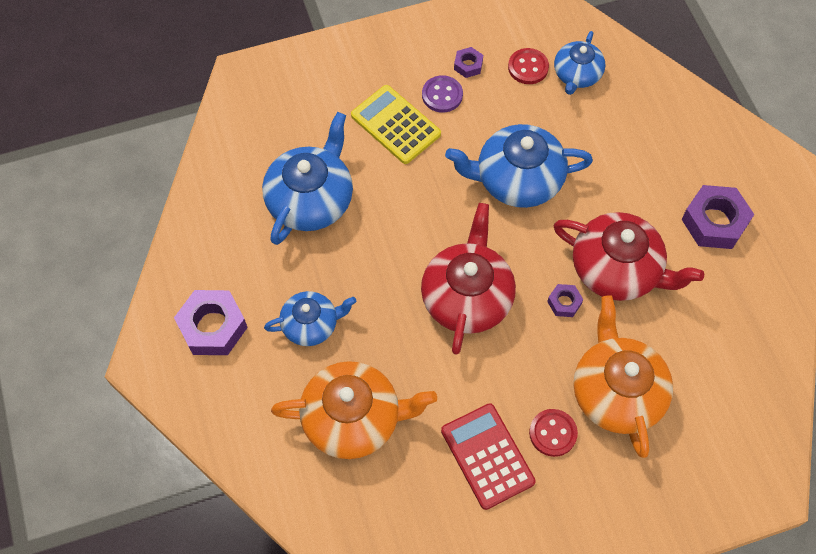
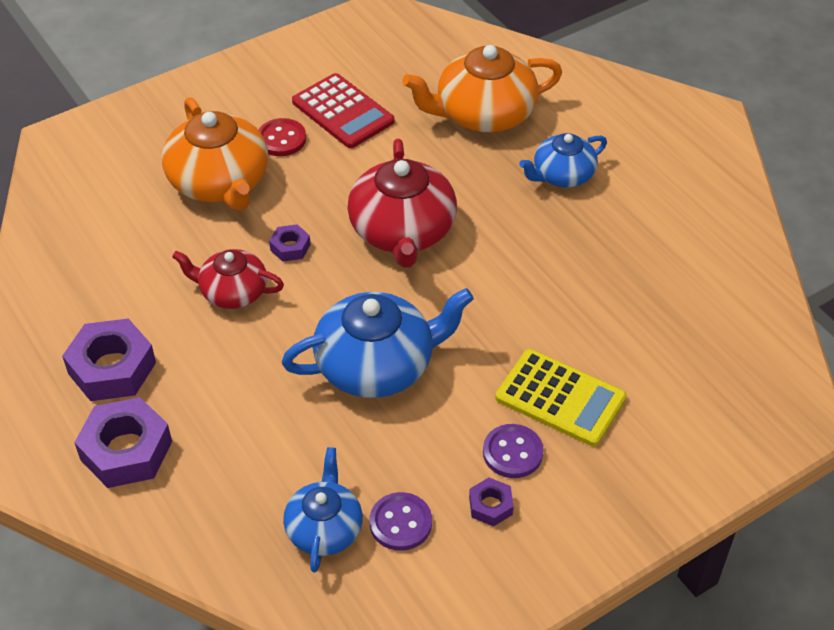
camera: 165 degrees right, 15 degrees down
(213, 327) = (663, 154): purple nut -> purple nut (126, 450)
(311, 199) = (625, 289): blue teapot -> none
(528, 67) = (400, 523): red button -> purple button
(617, 269) = (232, 292): red teapot -> red teapot, size x0.61

